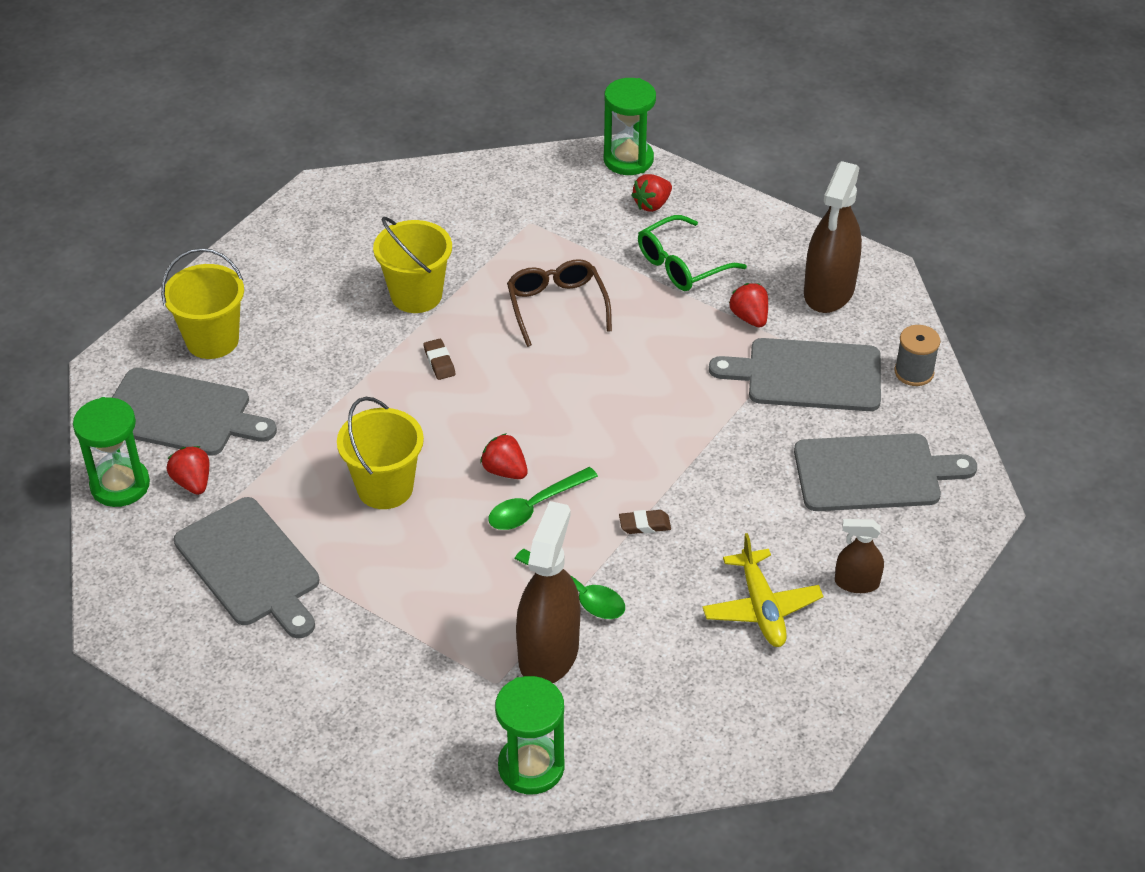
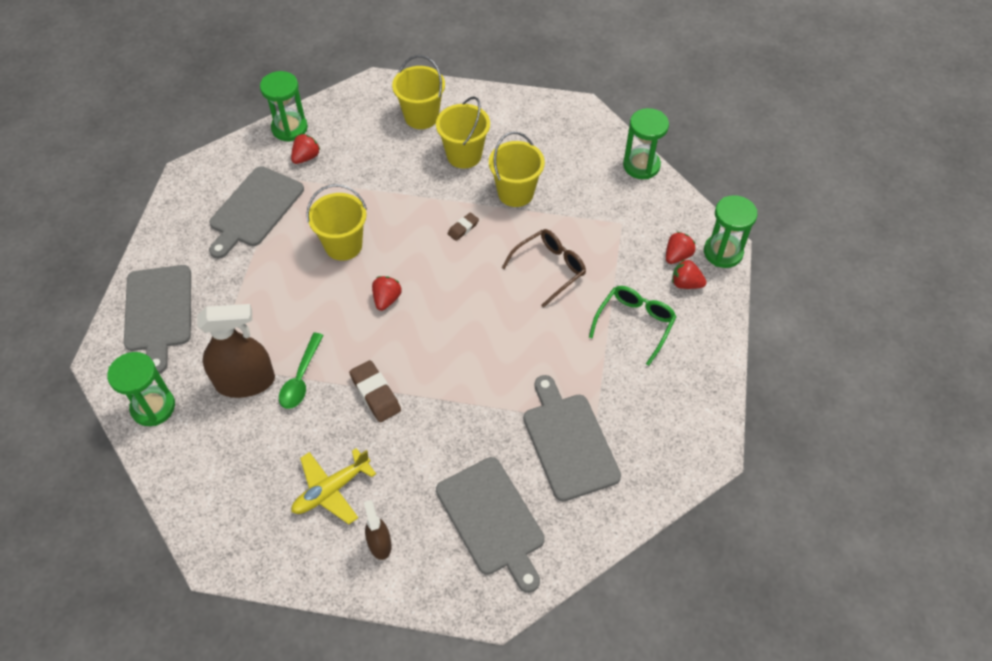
camera: 65 degrees right, 10 degrees up
(181, 414) = (356, 129): grey cutting board -> grey cutting board (158, 312)
(316, 321) = (464, 155): none -> yellow bucket
(454, 173) = (641, 165): none -> green hourglass
(535, 506) = (364, 327): green spoon -> none
(644, 525) = (375, 394): brown eraser -> brown eraser, size x1.71
(681, 265) = (635, 324): green glasses -> green glasses turned 90 degrees clockwise
(749, 317) = (607, 384): red strawberry -> red strawberry (677, 256)
(829, 291) = (667, 426): brown spray bottle -> none
(914, 372) = (612, 513): grey spool -> none

